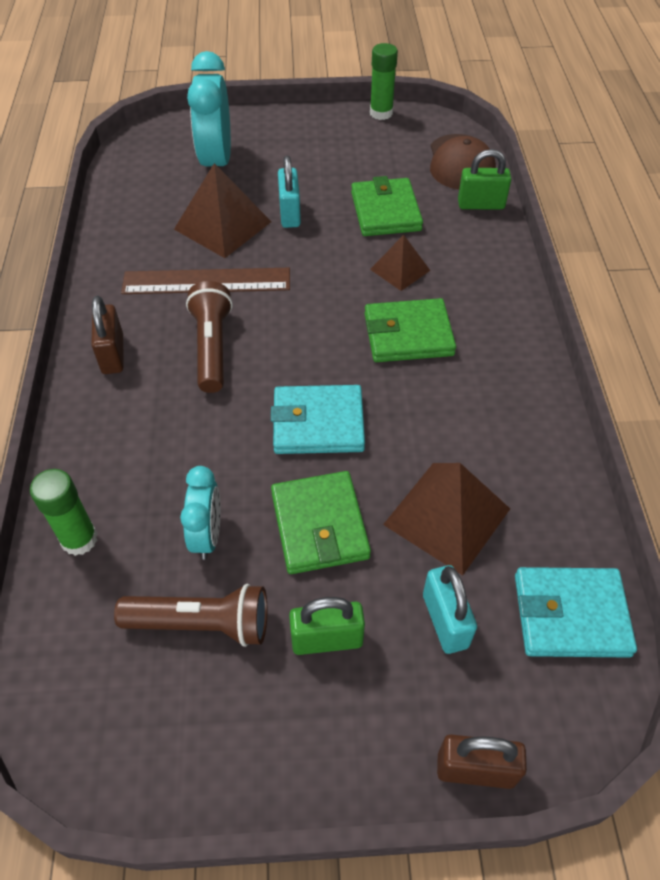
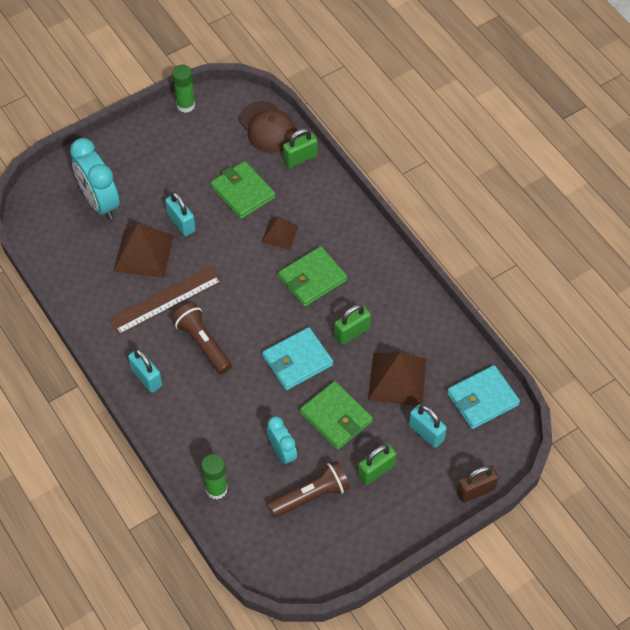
camera: 30 degrees left, 5 degrees up
(113, 354) = (146, 378): brown padlock -> turquoise padlock
(419, 422) = (352, 332): none -> green padlock

